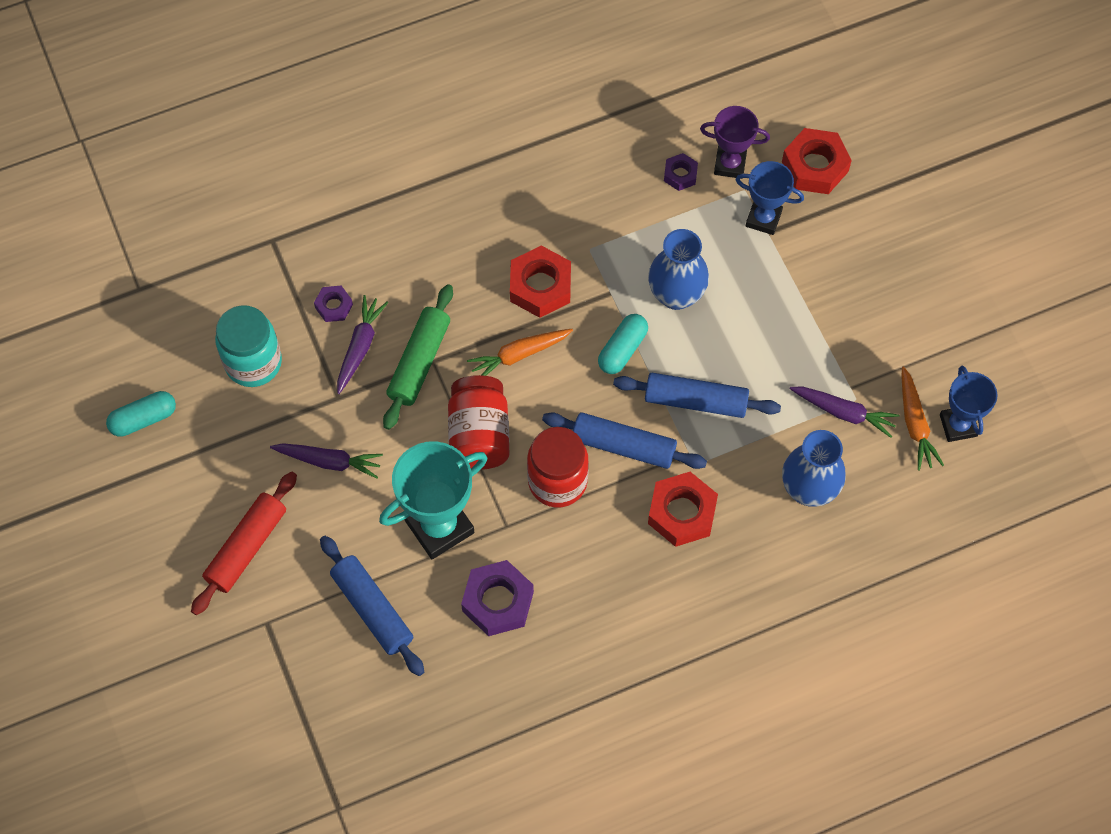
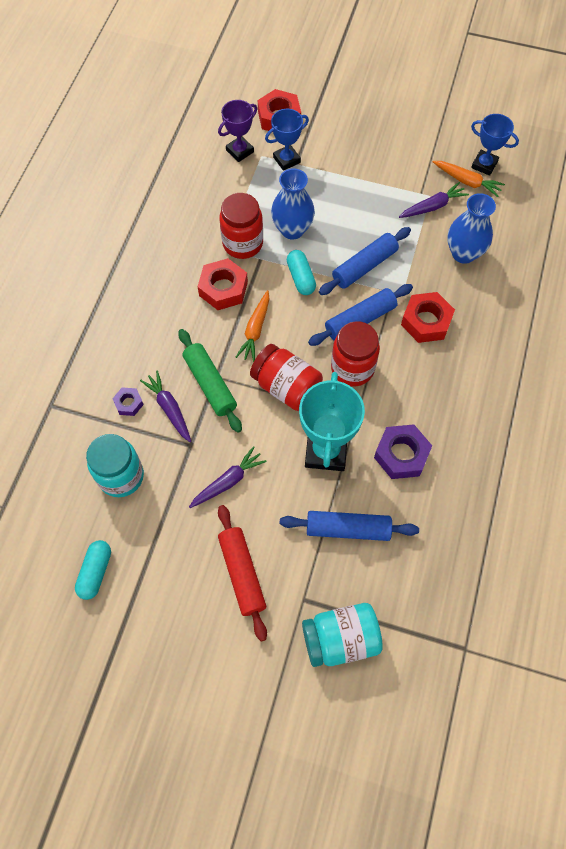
camera: 50 degrees left, 0 degrees up
(254, 685) = (340, 639): none -> turquoise jar
(612, 261) = (242, 243): none -> red jar
(680, 175) = (223, 176): purple nut -> none

